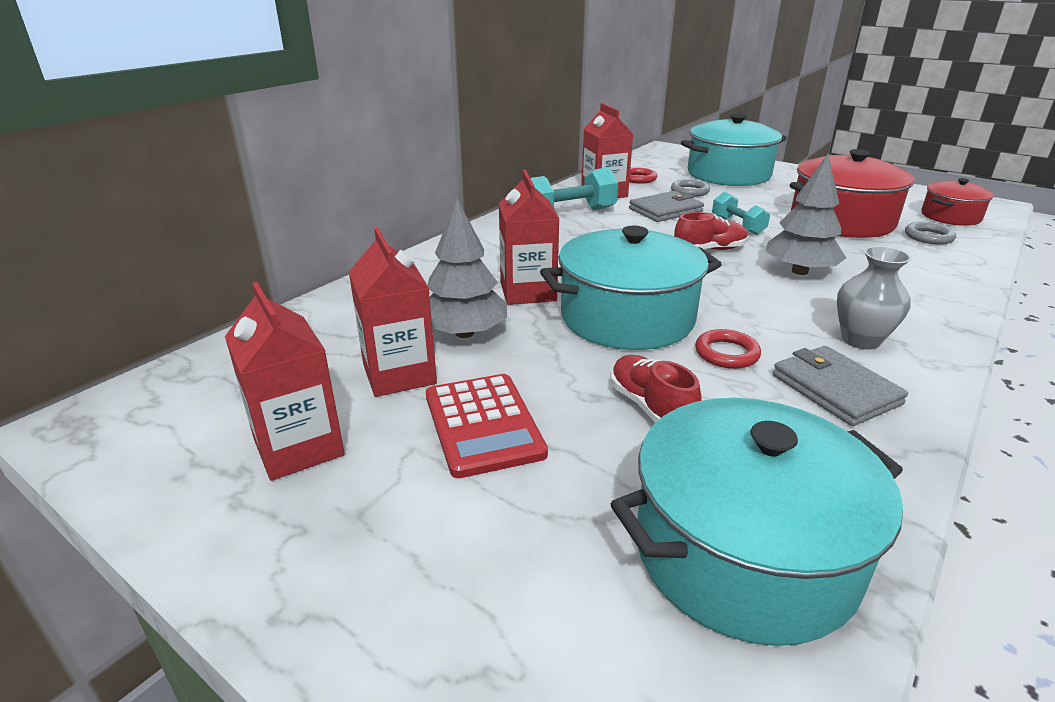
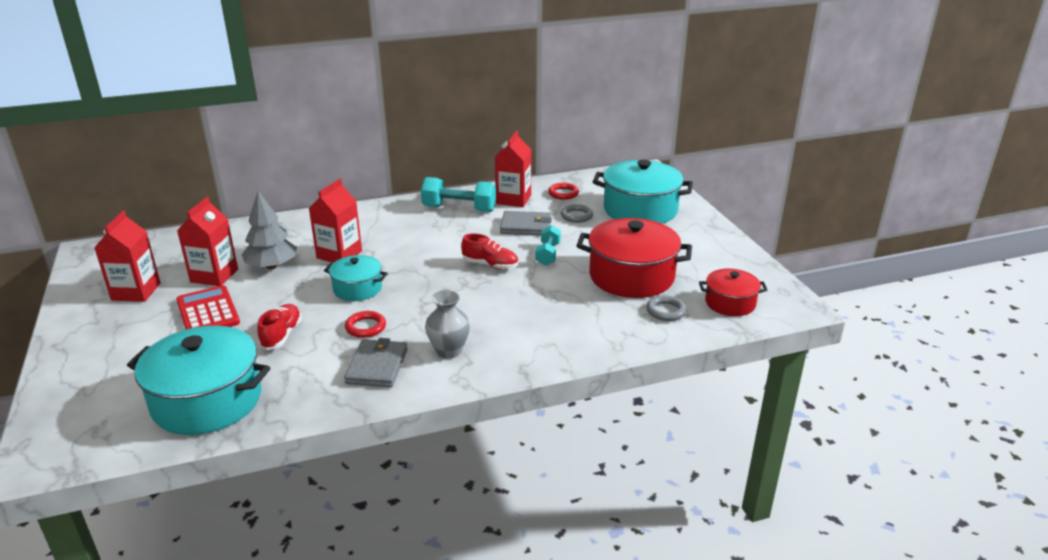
camera: 35 degrees right, 0 degrees up
(483, 424) = (207, 312): red calculator -> red calculator turned 135 degrees clockwise
(627, 318) = (357, 289): turquoise pot -> turquoise pot, size x0.56
(800, 271) = (512, 300): grey tree -> none

